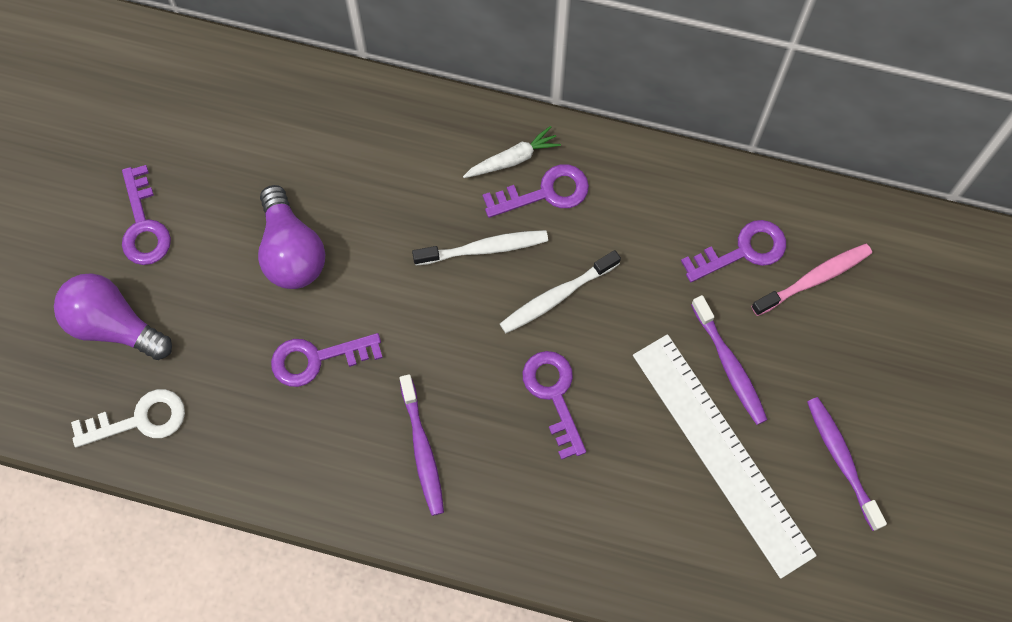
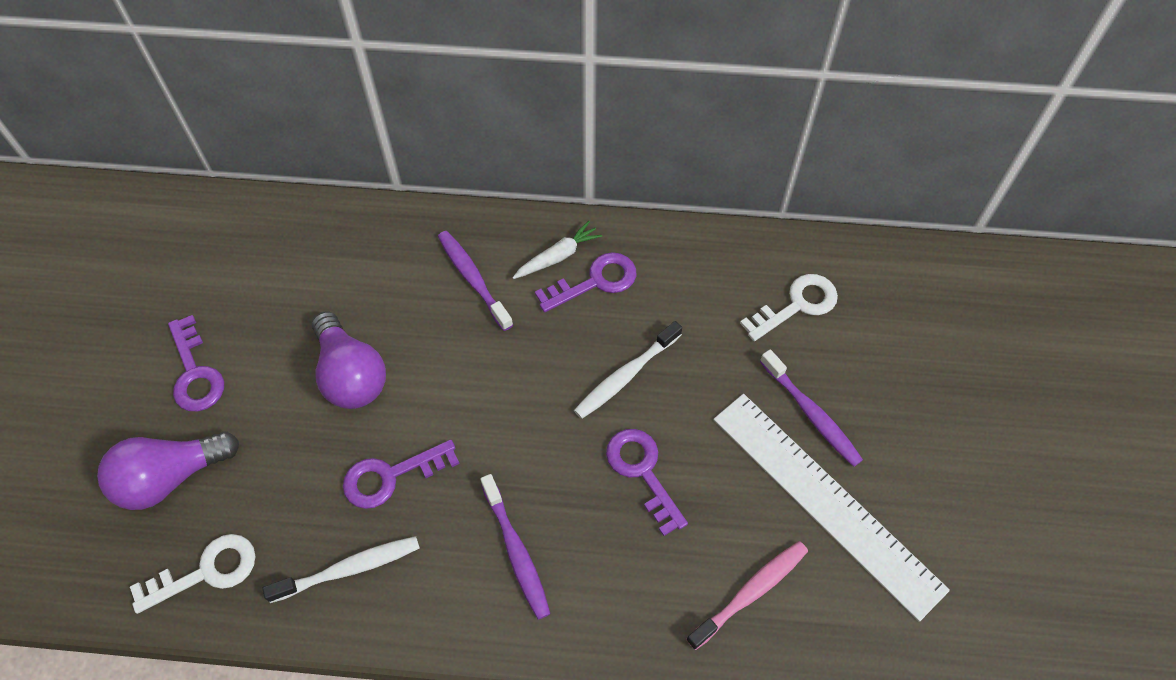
camera: 10 degrees left, 10 degrees down
(113, 325) = (170, 477): purple light bulb -> purple light bulb turned 45 degrees counterclockwise
(484, 248) = (545, 342): white toothbrush -> white toothbrush (349, 569)
(743, 251) = (797, 305): purple key -> white key
(814, 279) = (871, 320): pink toothbrush -> pink toothbrush (751, 592)
(842, 460) = (947, 488): purple toothbrush -> purple toothbrush (473, 279)

